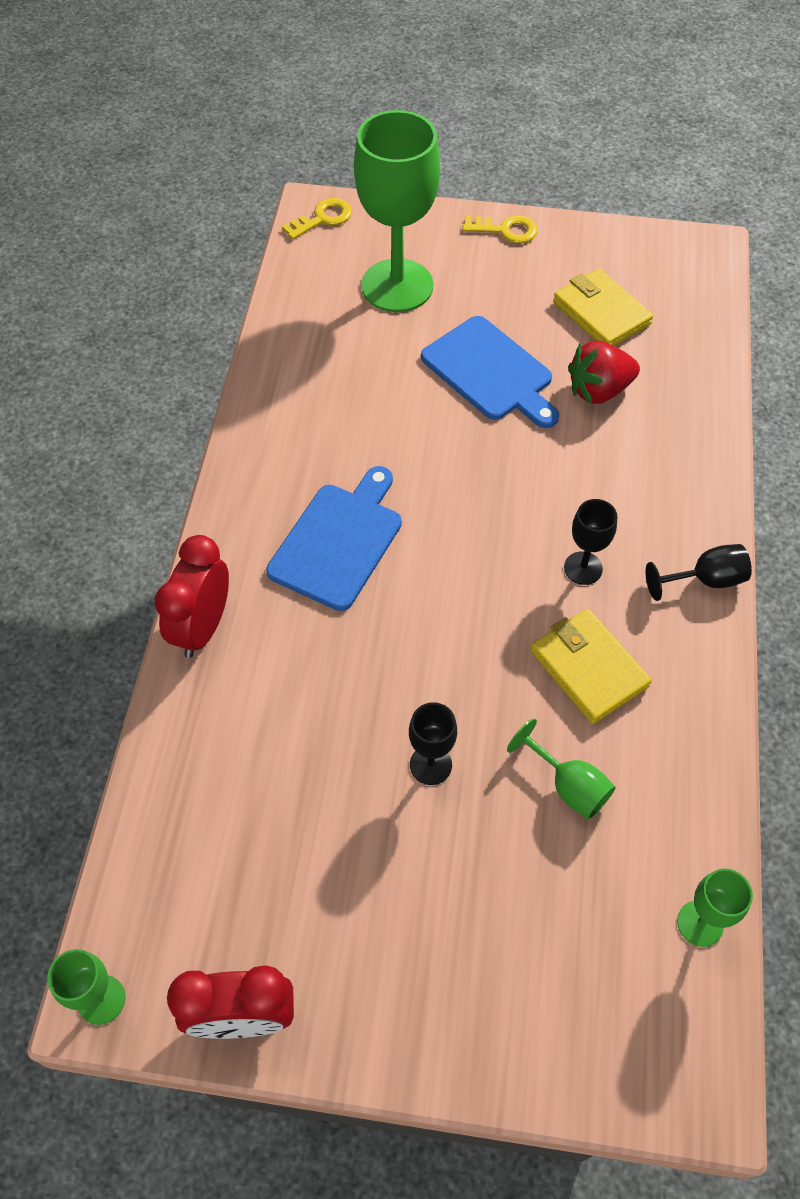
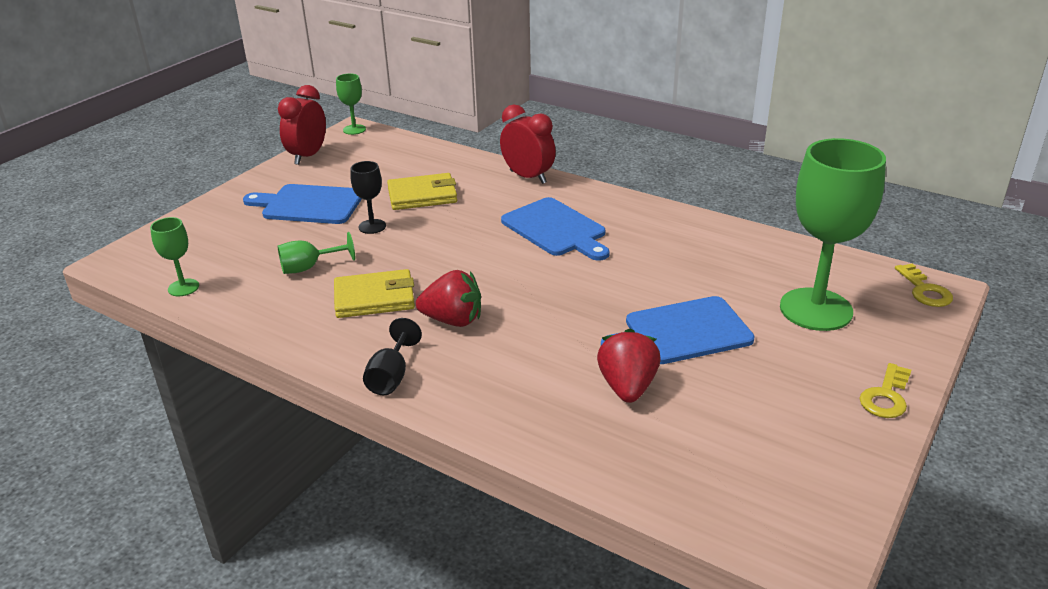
camera: 115 degrees right, 25 degrees down
(409, 898) = (309, 204): none -> blue cutting board
(583, 568) = (453, 320): black goblet -> red strawberry
(601, 313) = (732, 424): yellow wallet -> yellow wallet (422, 196)

